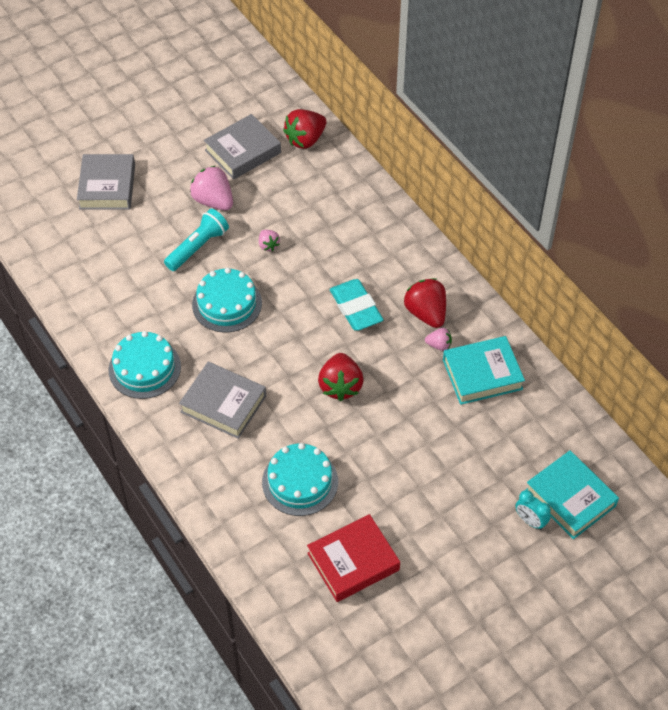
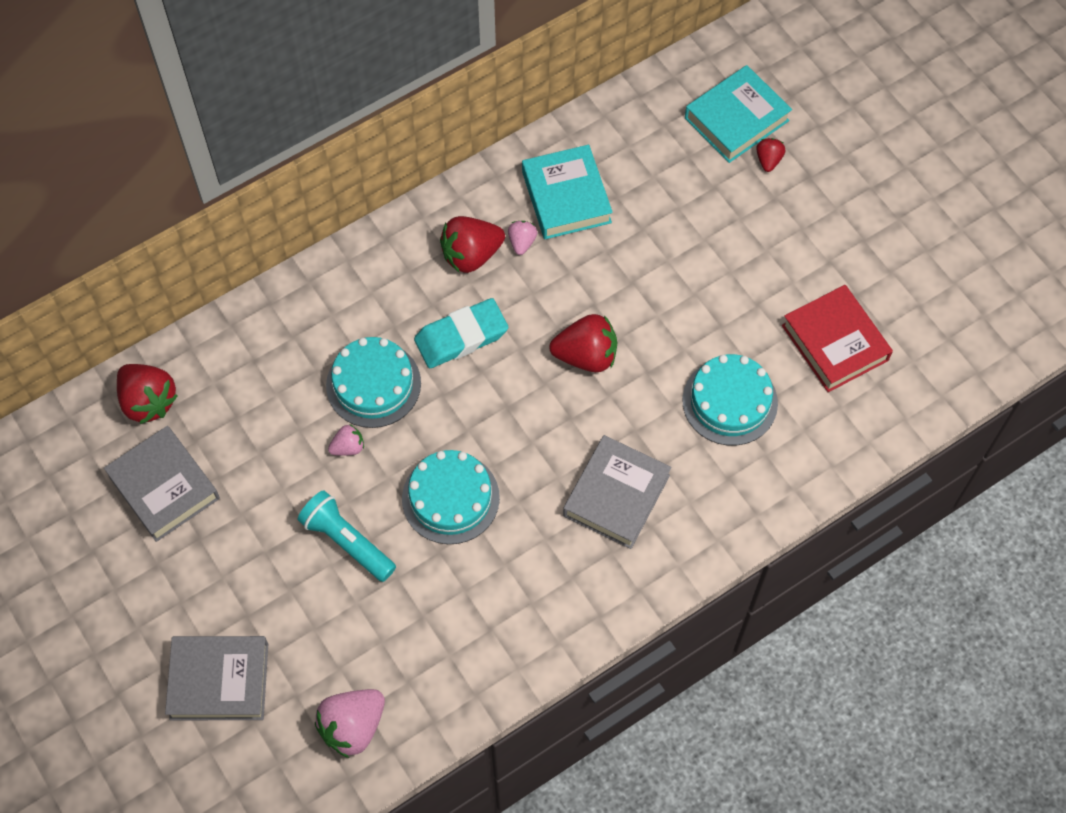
camera: 90 degrees left, 10 degrees up
(144, 368) = (560, 600): turquoise cake -> turquoise cake (373, 384)
(213, 201) = (260, 524): pink strawberry -> pink strawberry (353, 727)
(530, 521) = (768, 160): turquoise clock -> red strawberry

